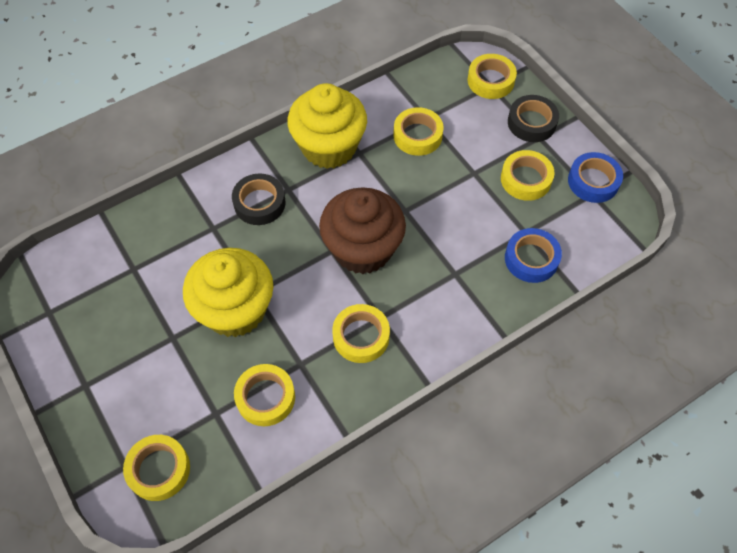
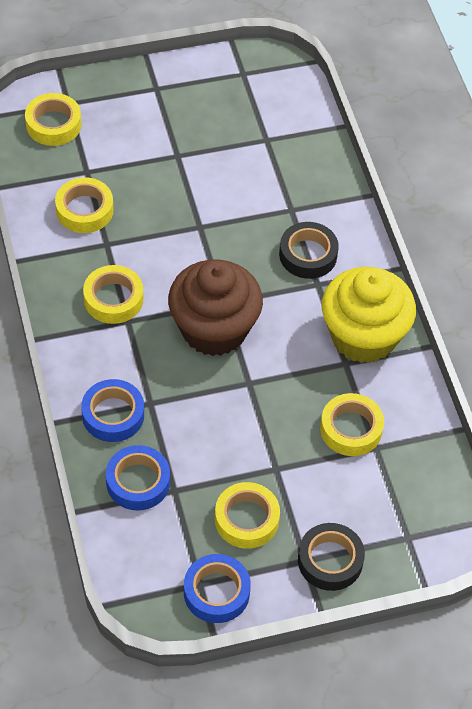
camera: 105 degrees right, 5 degrees down
(235, 310) = (186, 207): yellow cupcake -> none
(479, 297) = (113, 415): none -> blue tape
(490, 81) = (415, 540): yellow tape -> none

